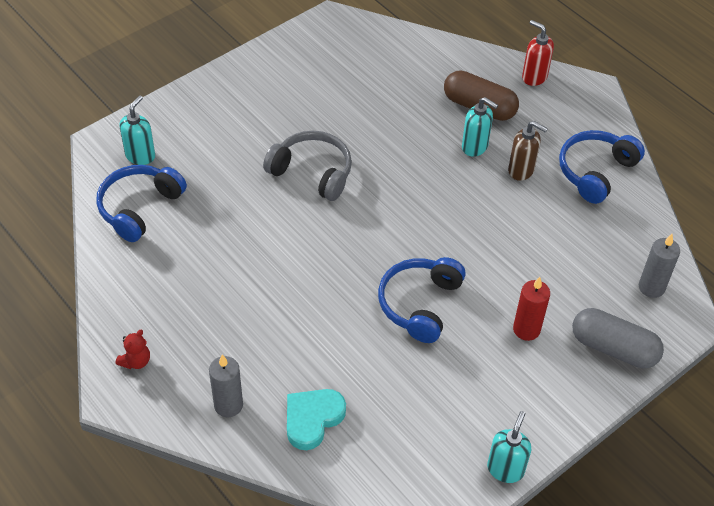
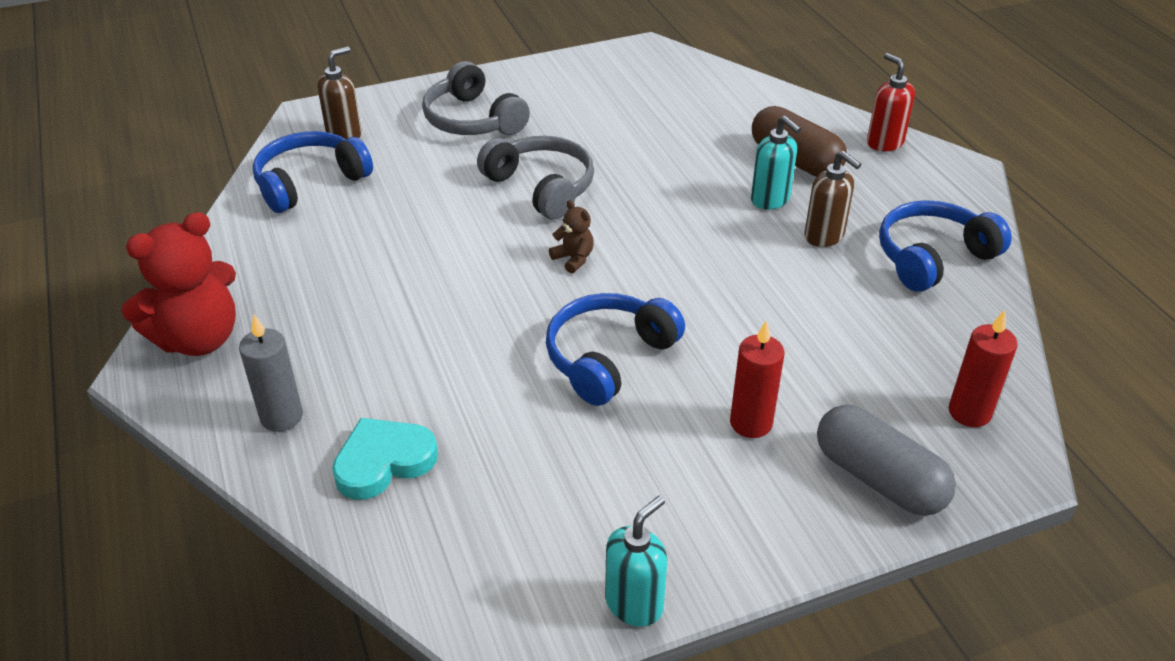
camera: 20 degrees right, 10 degrees down
(136, 361) = (198, 339): red teddy bear -> red teddy bear, size x2.24
(140, 156) = (344, 134): turquoise soap dispenser -> brown soap dispenser
(232, 120) = (473, 120): none -> grey headphones
(362, 230) = (573, 259): none -> brown teddy bear
(651, 287) = (969, 412): grey candle -> red candle

